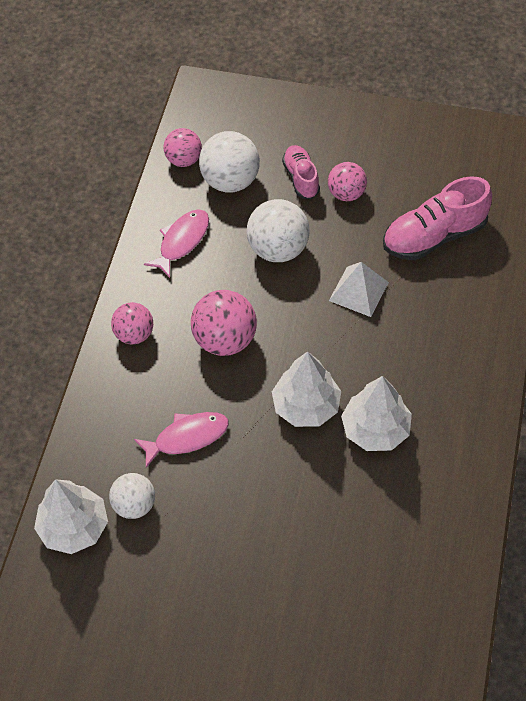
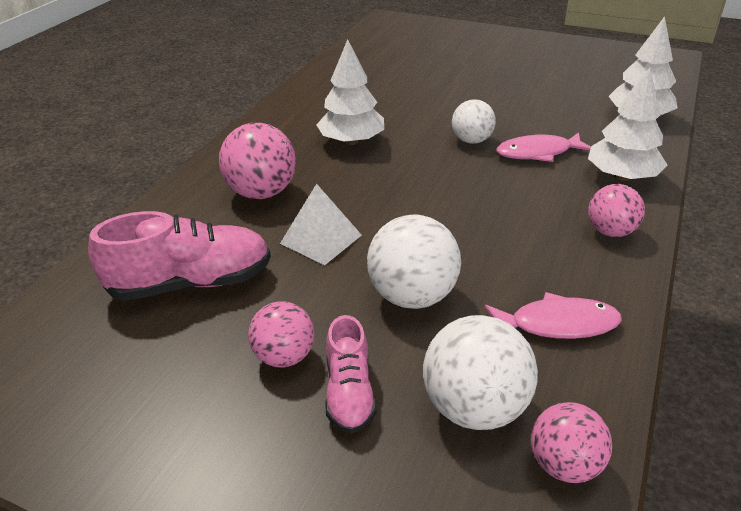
camera: 170 degrees left, 20 degrees down
(134, 505) = (585, 122): white ball -> white ball (471, 140)
(182, 241) = (557, 324): pink fish -> pink fish turned 135 degrees counterclockwise
(225, 340) = (496, 215): pink ball -> pink ball (262, 192)
(306, 406) = (414, 160): white tree -> white tree (622, 176)

